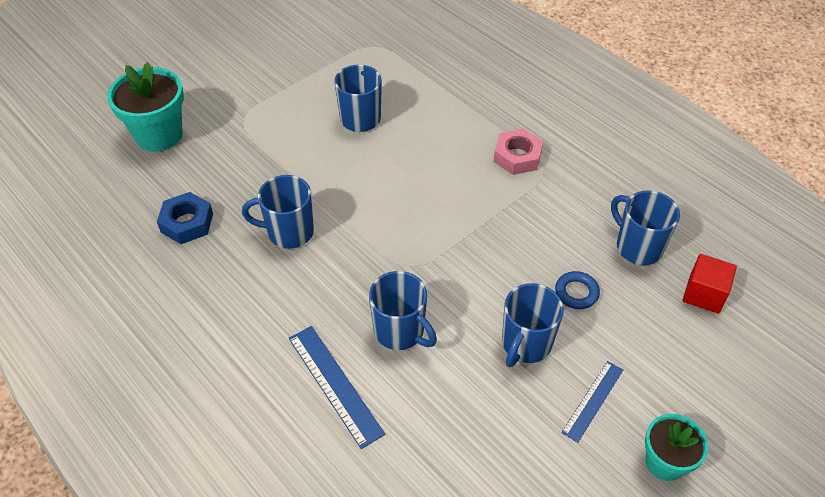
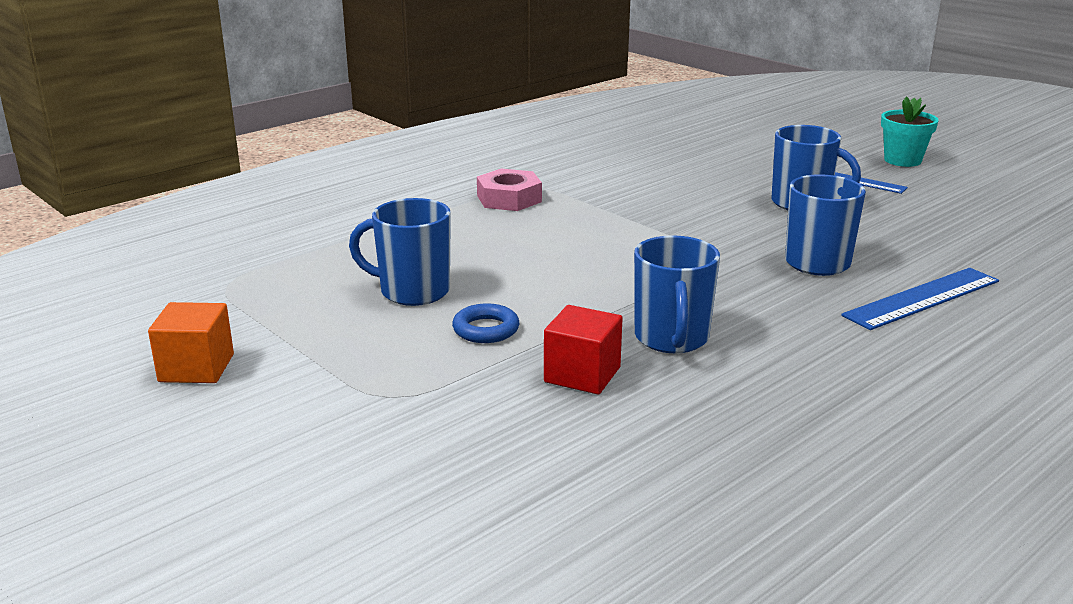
camera: 90 degrees left, 25 degrees down
(159, 135) = (421, 494): turquoise flower pot -> none
(187, 223) = (671, 434): blue nut -> none
(281, 52) = (196, 368): none -> orange cube
(576, 293) = (721, 181): blue ring -> blue ring (486, 329)
(637, 247) = (648, 155): blue mug -> none
(704, 294) = (703, 136): red cube -> red cube (582, 375)

